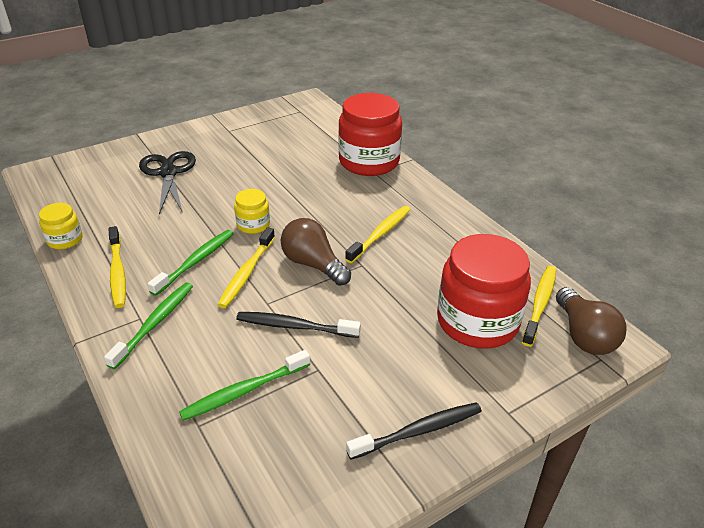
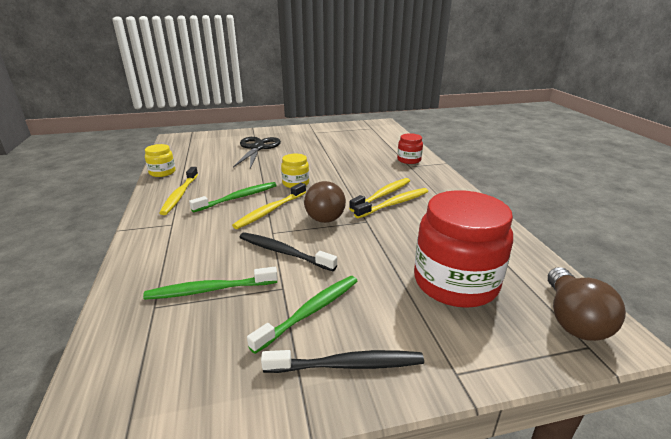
camera: 20 degrees right, 10 degrees down
(155, 323) = (179, 229): green toothbrush -> green toothbrush (310, 311)
(313, 264) = (326, 214): brown light bulb -> brown light bulb turned 150 degrees counterclockwise
(369, 162) = (409, 160): red jar -> red jar, size x0.48
(540, 304) = (529, 281): yellow toothbrush -> yellow toothbrush (382, 195)

